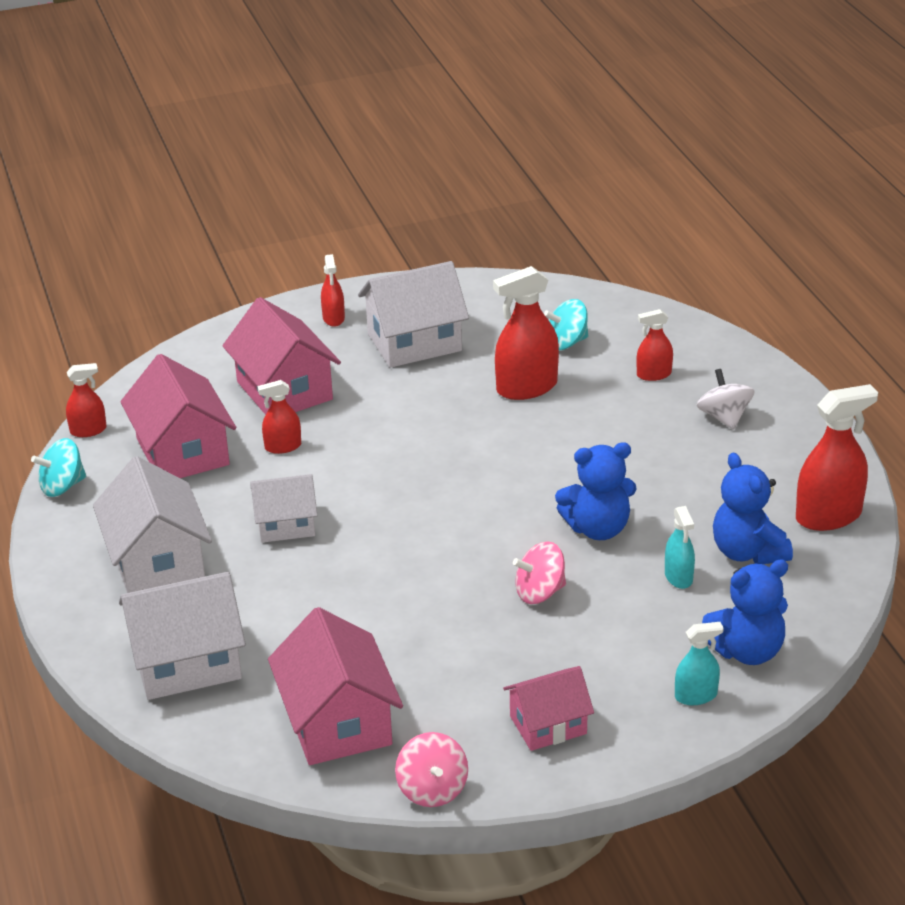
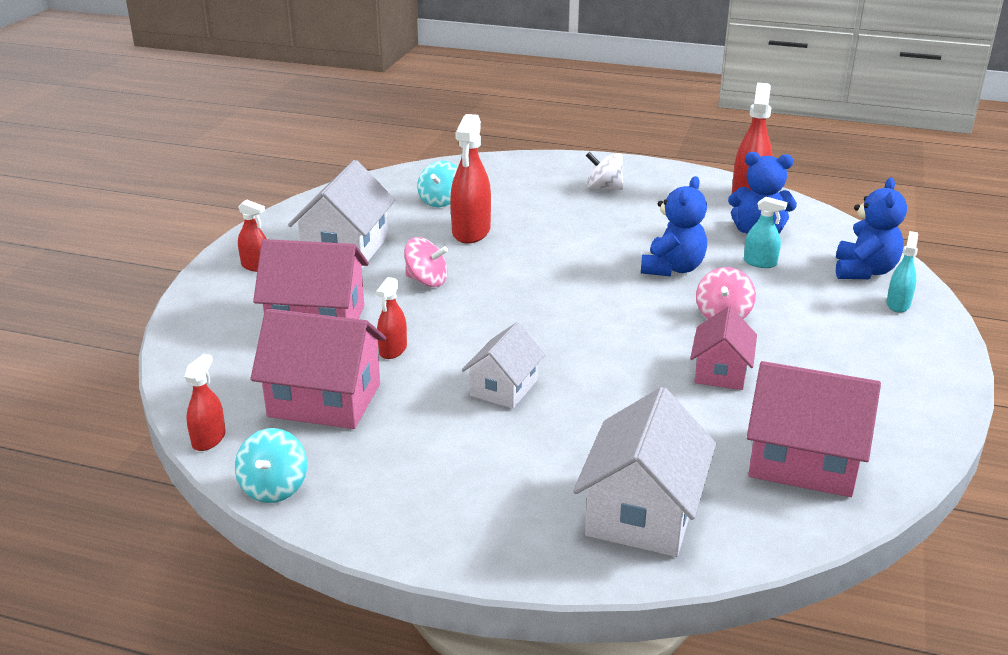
camera: 55 degrees left, 5 degrees down
(157, 561) = (470, 474): white house -> none
(432, 789) = (928, 447): pink spinning top -> pink spinning top (427, 281)
(548, 725) = (885, 369): pink house -> pink house (721, 372)
(654, 374) = (523, 189): red spray bottle -> none

